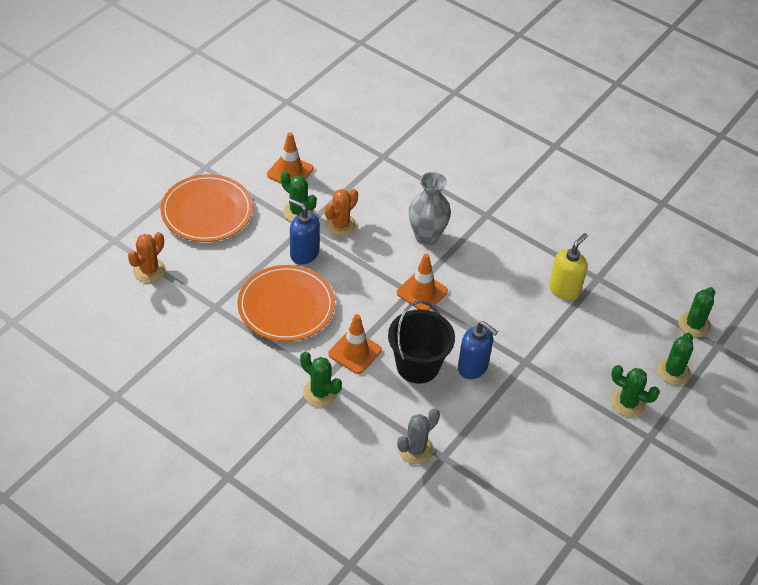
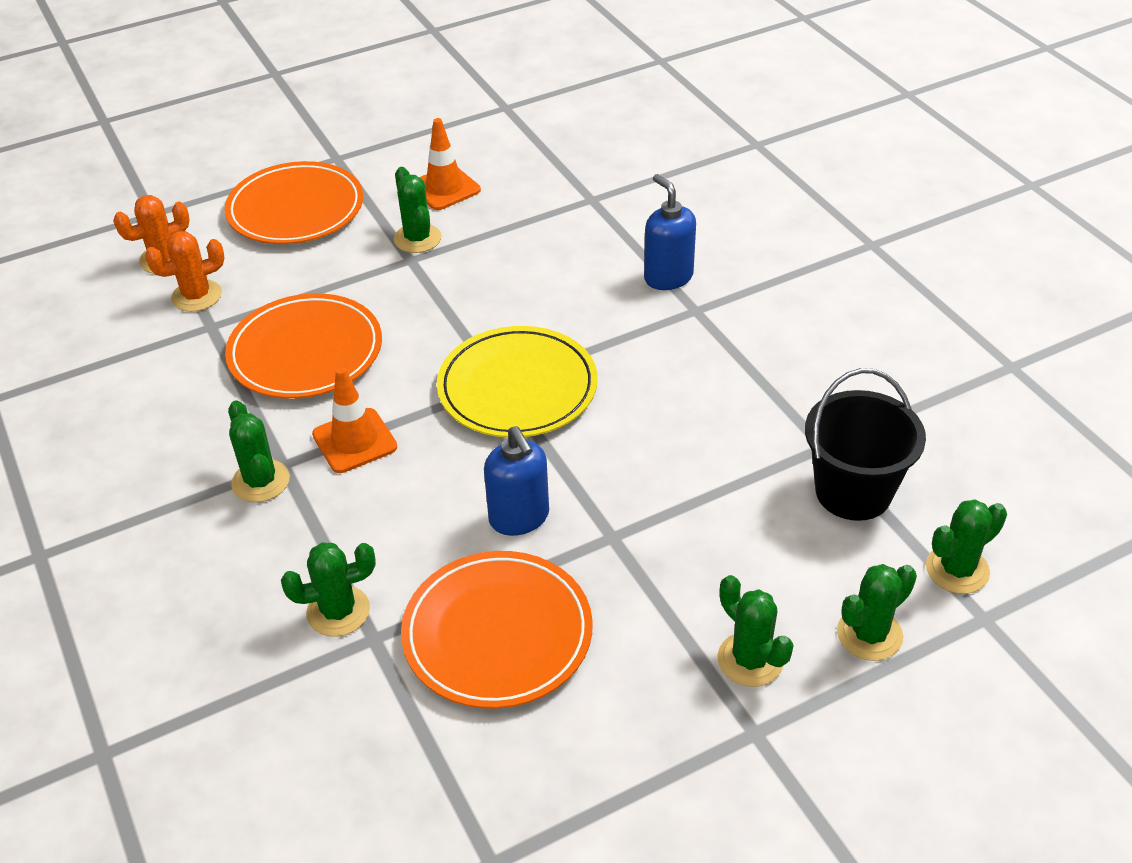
camera: 30 degrees right, 5 degrees down
(304, 253) = (384, 292): blue soap dispenser -> blue soap dispenser (668, 277)
(340, 225) = (464, 269): orange cactus -> orange cactus (196, 296)
(415, 449) = (338, 611): grey cactus -> green cactus
(417, 366) = (434, 489): black bucket -> black bucket (853, 492)
(422, 292) = (517, 388): orange traffic cone -> yellow plate
(426, 237) = (580, 316): grey vase -> none
(503, 432) = (497, 634): none -> orange plate
(564, 289) = (752, 447): yellow soap dispenser -> none

